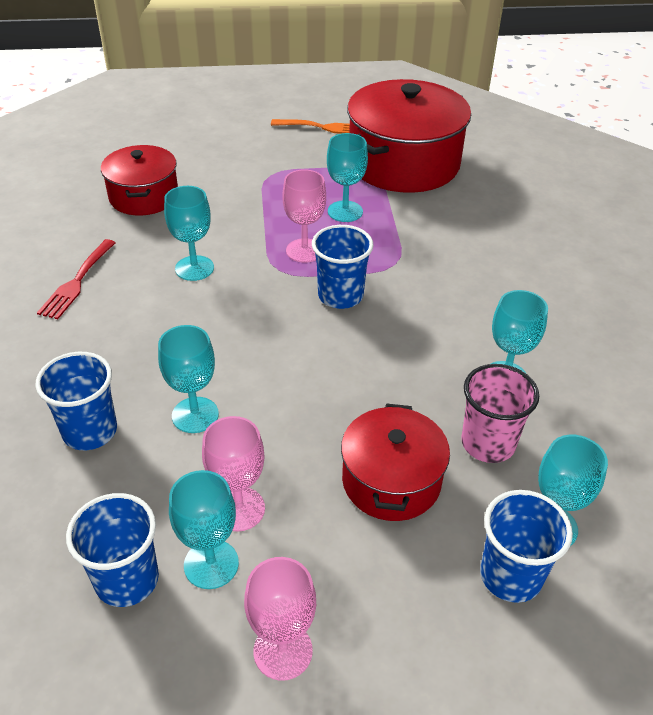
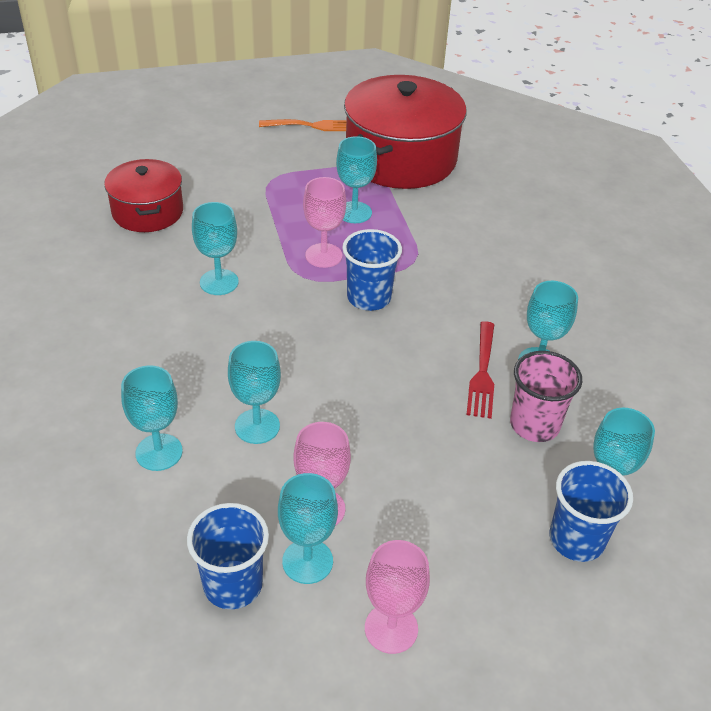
camera: 10 degrees left, 0 degrees up
(77, 282) = (103, 306): red fork -> red fork (482, 373)
(90, 431) = (159, 452): blue cup -> turquoise goblet
(391, 481) = (454, 468): red pot -> none

